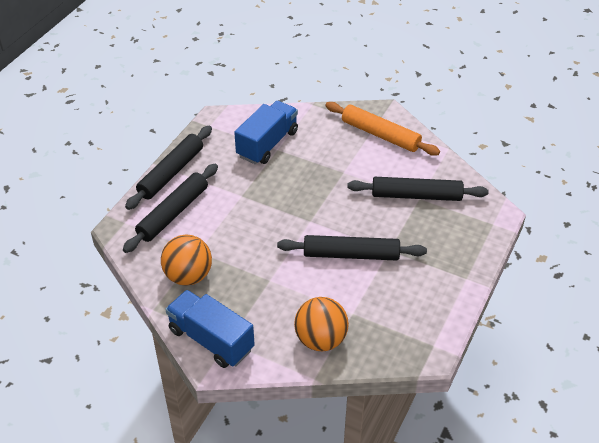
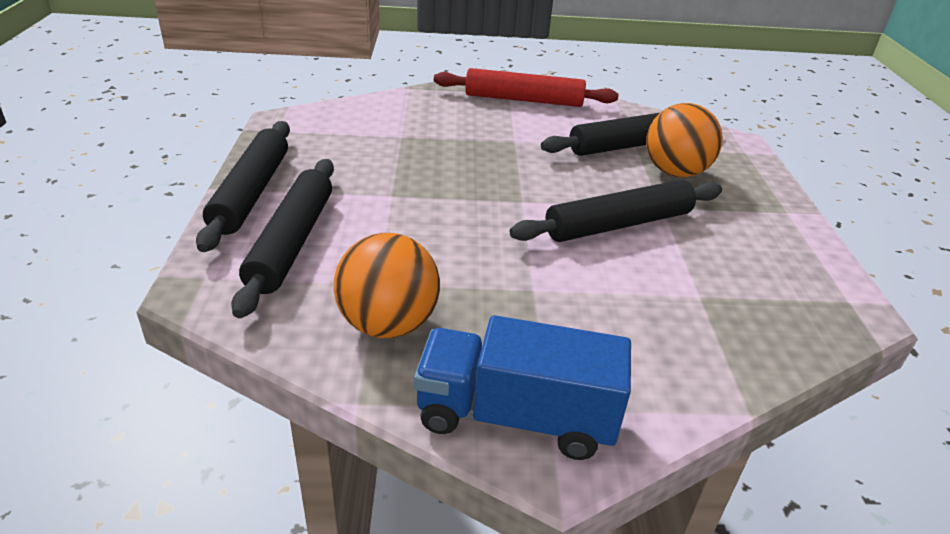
camera: 30 degrees left, 10 degrees down
(267, 144) = (382, 133): blue truck -> none
(321, 339) = (696, 348): orange ball -> orange ball (675, 172)
(380, 135) = (523, 100): orange rolling pin -> red rolling pin

